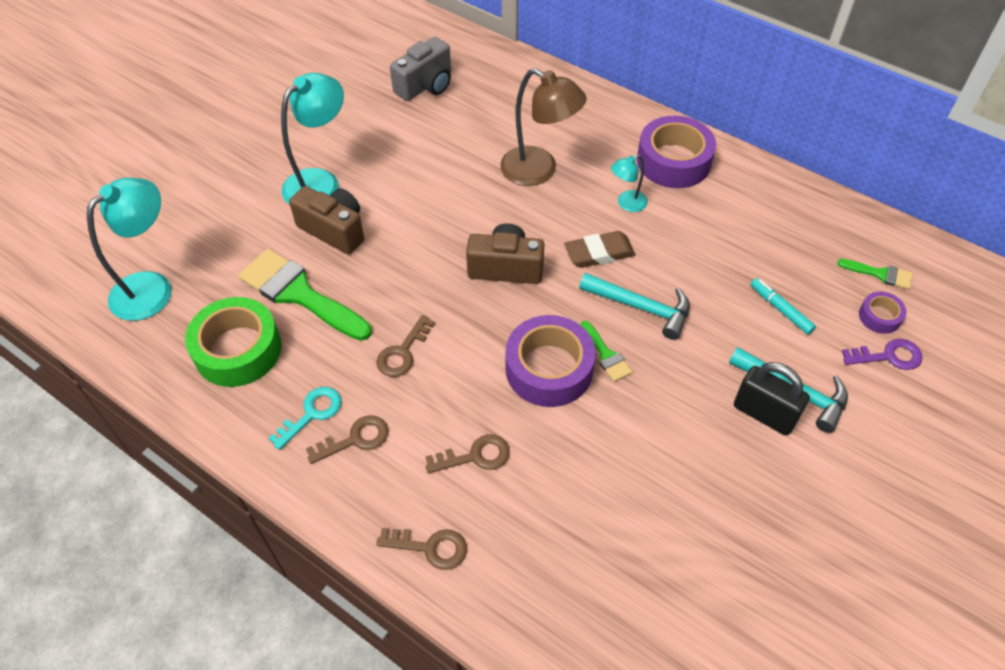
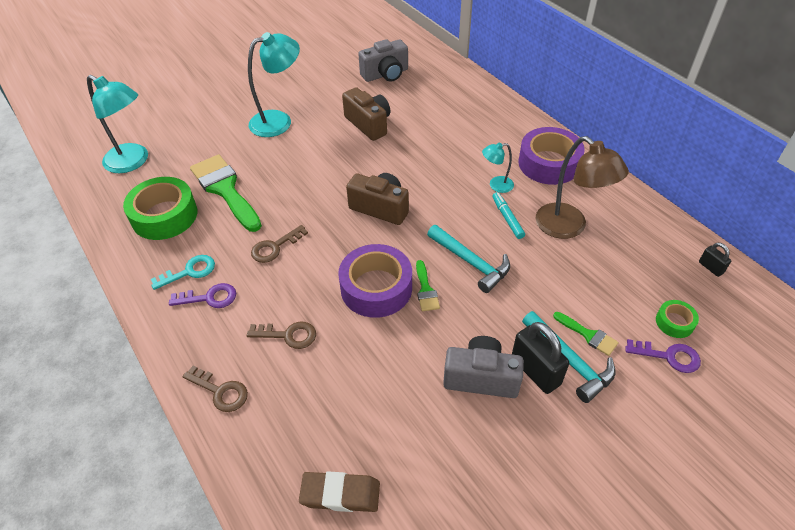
camera: 20 degrees right, 5 degrees down
(152, 287) = (133, 162): turquoise lamp -> turquoise lamp turned 60 degrees clockwise
(334, 230) = (271, 154): brown camera -> brown camera (369, 124)
(355, 439) = (209, 298): brown key -> purple key
(539, 171) = (439, 148): brown lamp -> brown lamp (569, 227)
(599, 253) = (457, 215): brown eraser -> brown eraser (340, 494)
(711, 439) = (481, 377): none -> grey camera
(780, 309) = (587, 294): turquoise marker -> turquoise marker (507, 218)
(879, 316) = (674, 322): purple tape -> green tape
(880, 274) = (690, 289): green brush -> green brush (588, 335)
(891, 244) = (710, 267): none -> black padlock

